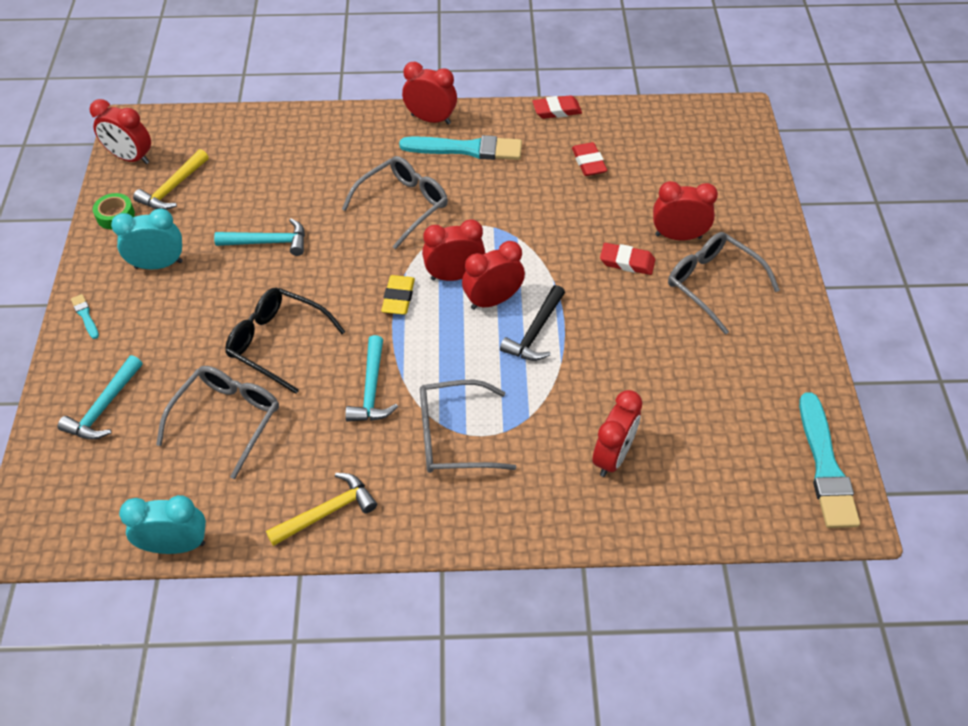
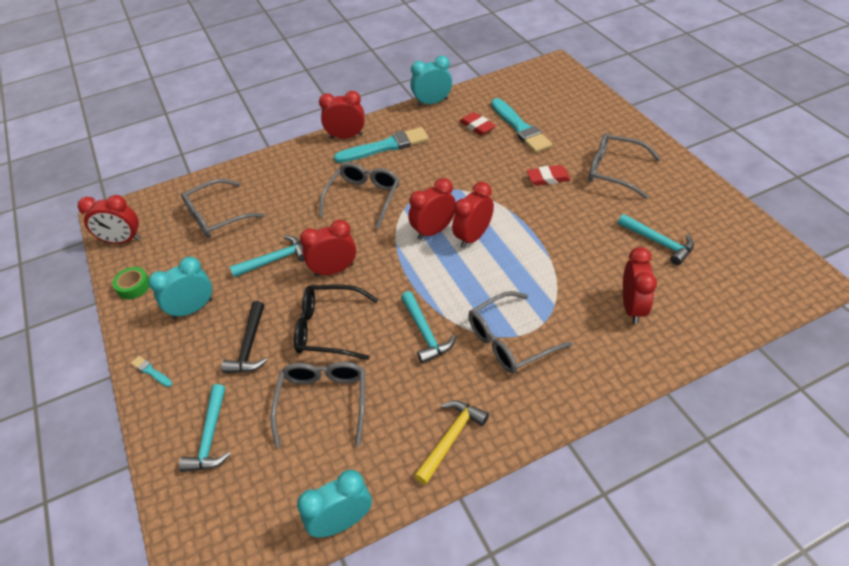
camera: 20 degrees left, 5 degrees down
(173, 188) = (172, 250): yellow hammer -> none
(237, 167) = (216, 217): none -> grey glasses
(398, 298) = (402, 261): yellow eraser -> none
(535, 332) = (518, 246): black hammer -> black hammer (249, 346)
(556, 110) = (432, 102): red eraser -> turquoise clock
(678, 236) = (570, 150): red clock -> red clock (334, 270)
(699, 394) = (659, 243): none -> turquoise hammer
(825, 465) = (772, 255): turquoise brush -> turquoise brush (520, 128)

